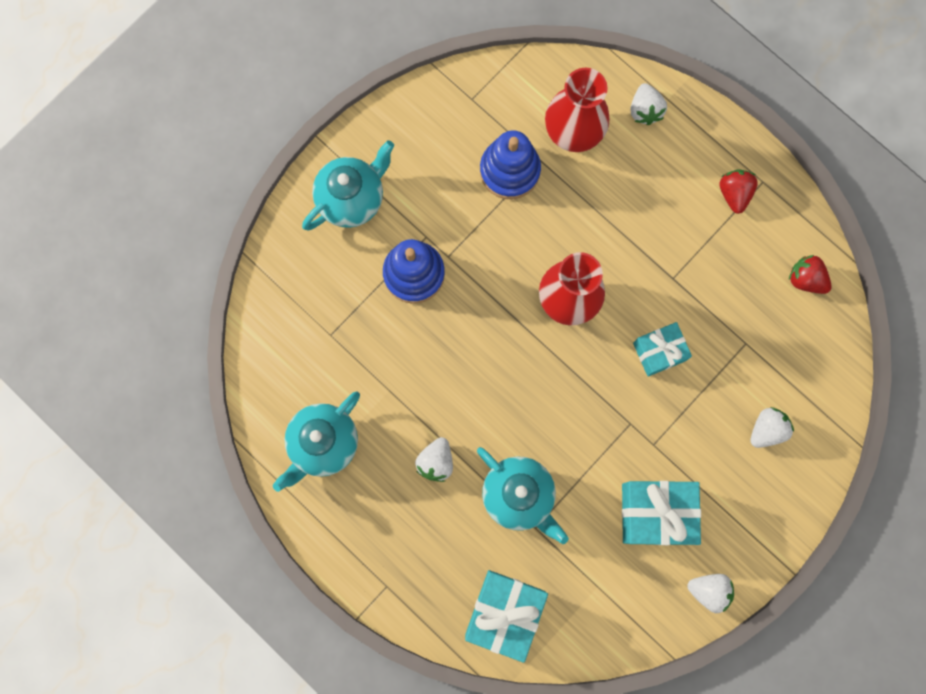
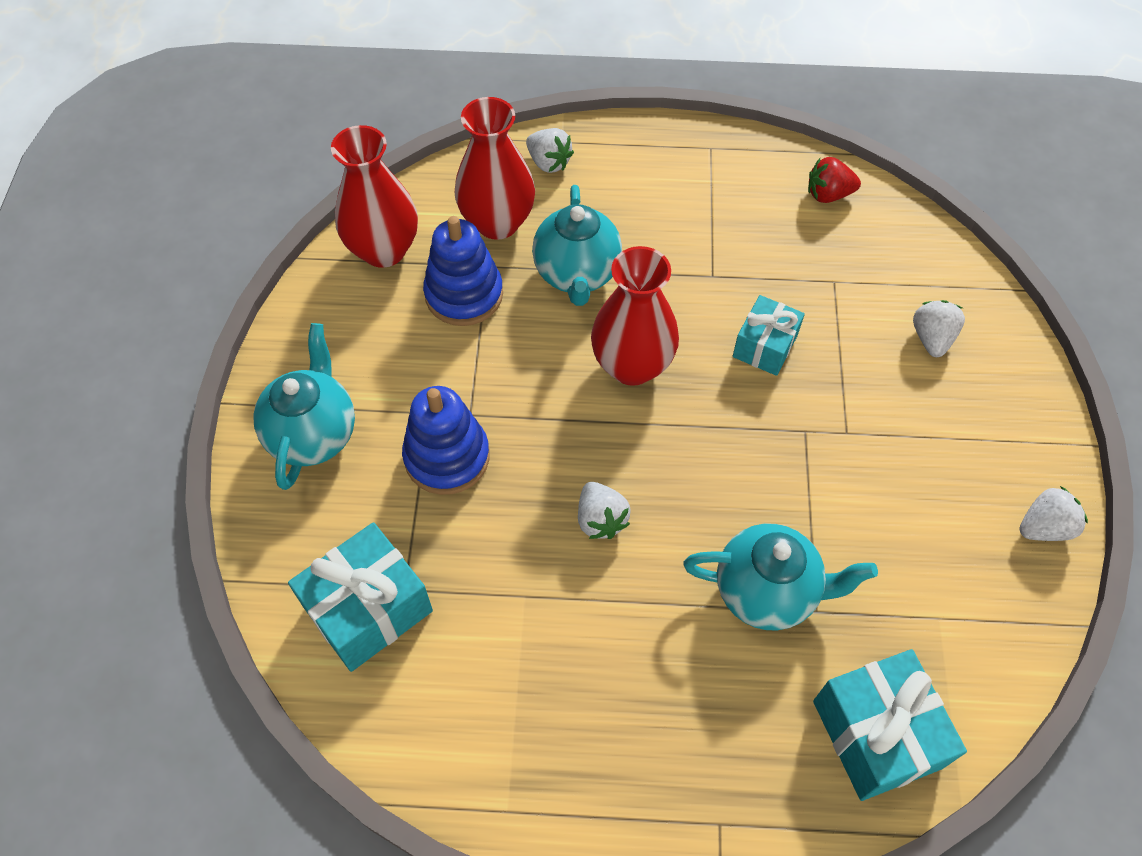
camera: 40 degrees left, 20 degrees down
(323, 444) = (497, 718): turquoise teapot -> turquoise teapot (577, 274)
(436, 462) = (645, 630): white strawberry -> white strawberry (600, 519)
(487, 98) = (384, 250): none -> red vase
(656, 513) = (916, 495): turquoise gift -> turquoise gift (368, 609)
(734, 193) = (696, 172): red strawberry -> none

